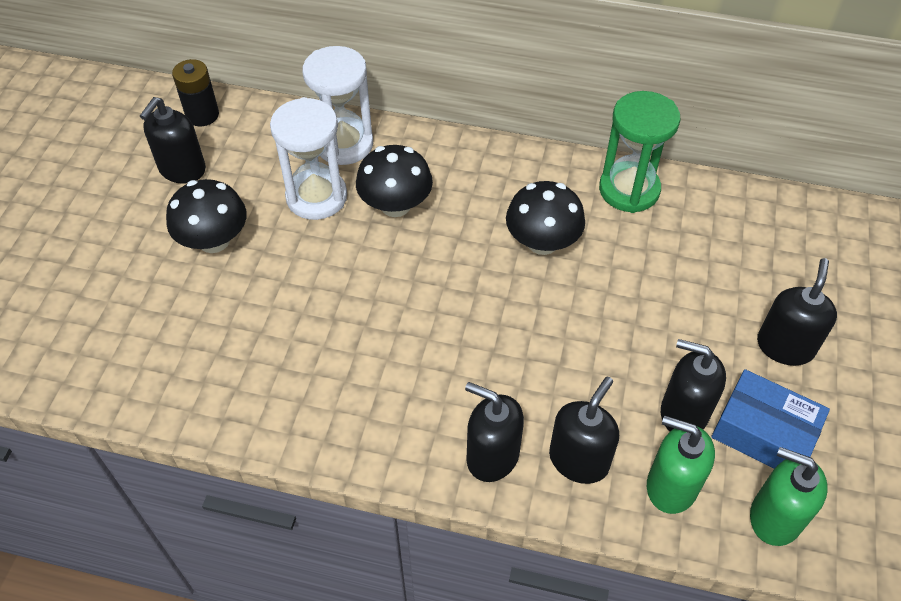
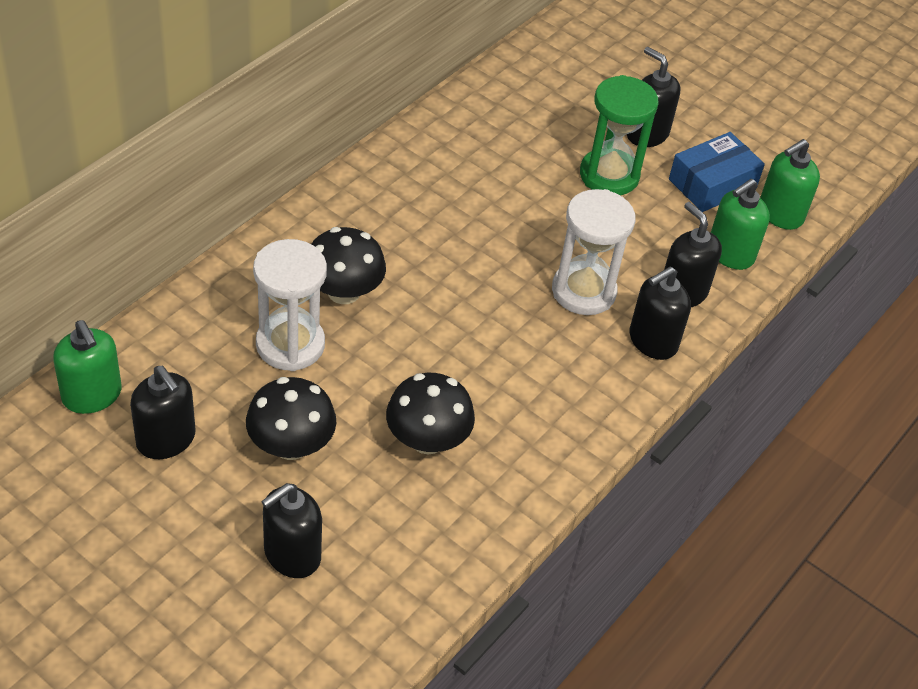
camera: 70 degrees left, 5 degrees down
(202, 115) = (92, 395): black battery -> green soap dispenser
(344, 144) = (232, 297): white hourglass -> white hourglass (583, 291)
(542, 242) = (457, 215): black mushroom -> black mushroom (427, 439)
(629, 190) = (437, 136): green hourglass -> green hourglass (609, 175)
(683, 412) = (673, 215): black soap dispenser -> black soap dispenser (292, 554)

